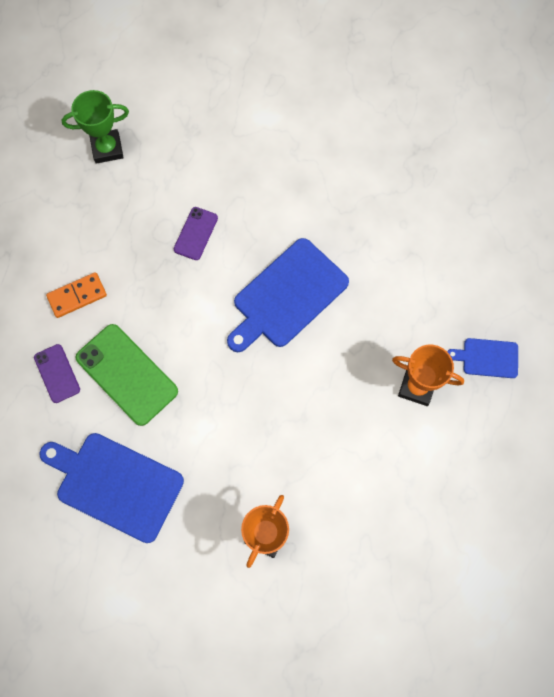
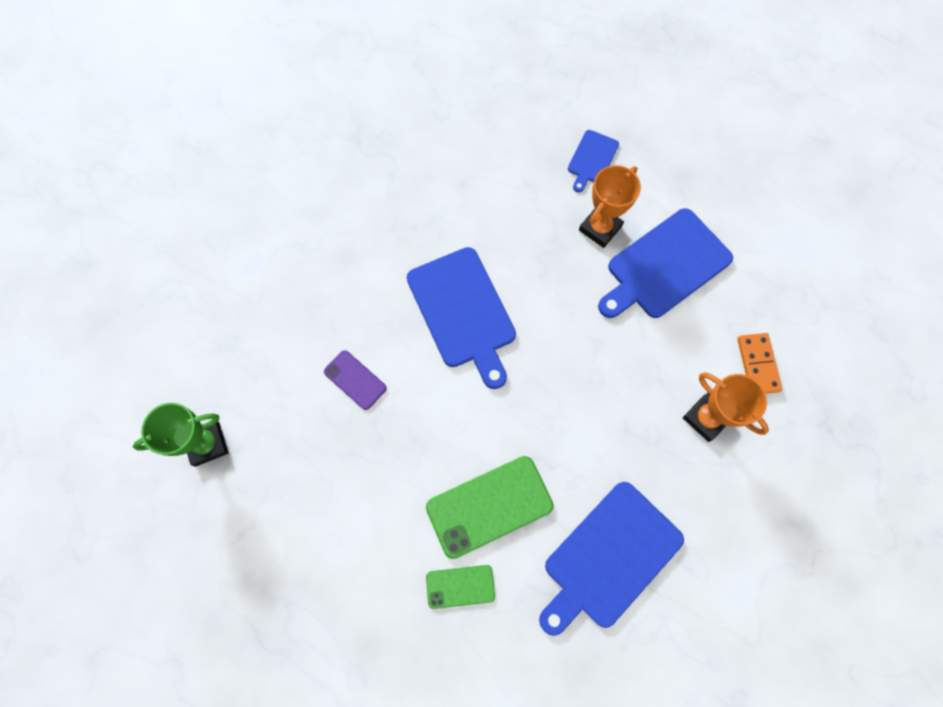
camera: 70 degrees left, 0 degrees up
(57, 373) = (460, 586): purple phone -> green phone
(77, 296) = (375, 534): orange domino -> orange domino (757, 364)
(107, 148) = (207, 444): green trophy -> green trophy turned 60 degrees clockwise
(402, 458) = (664, 266): none -> blue cutting board

